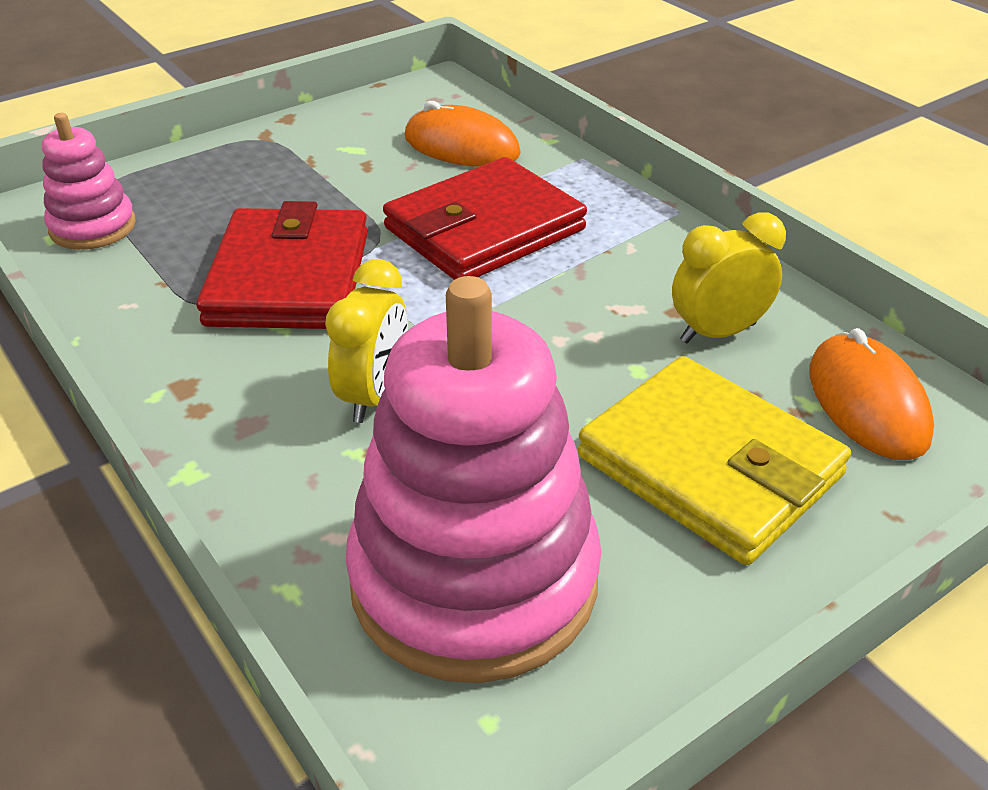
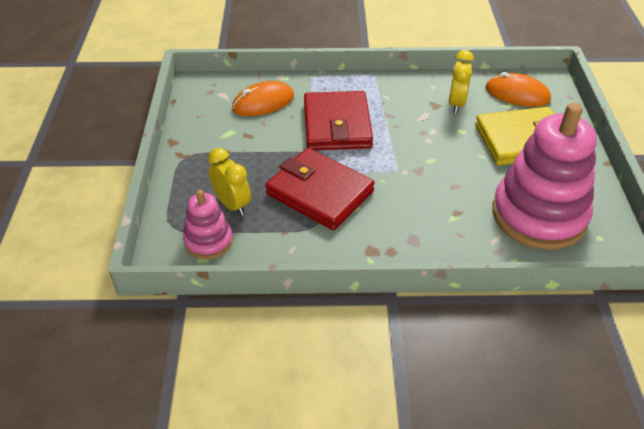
camera: 55 degrees left, 5 degrees up
(374, 396) = (423, 200): yellow clock -> yellow clock (232, 204)

